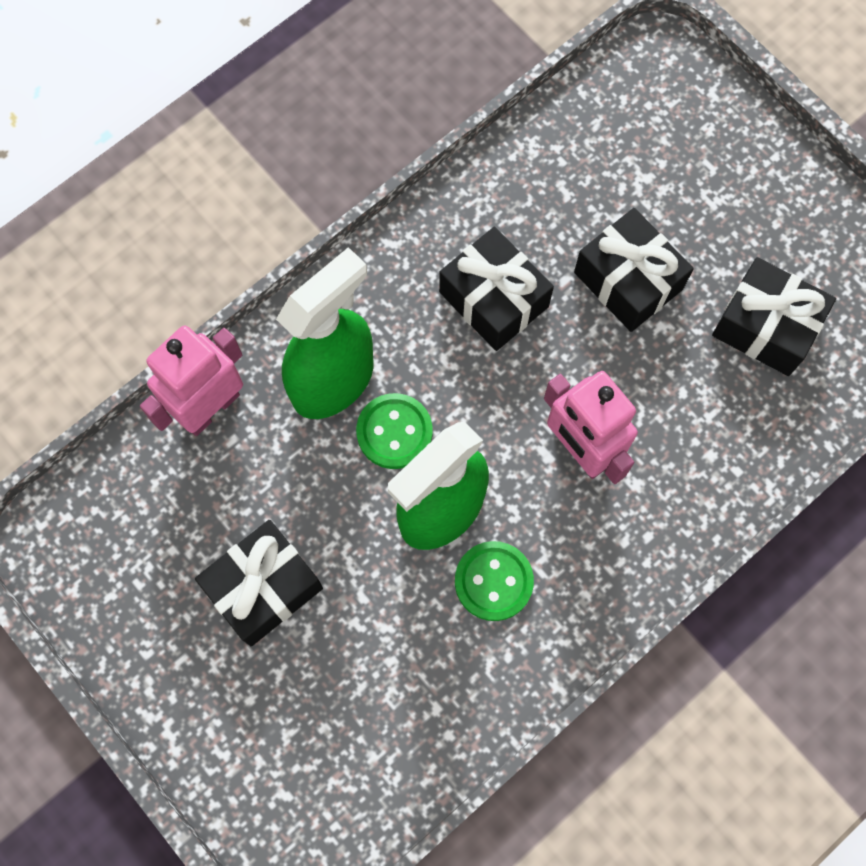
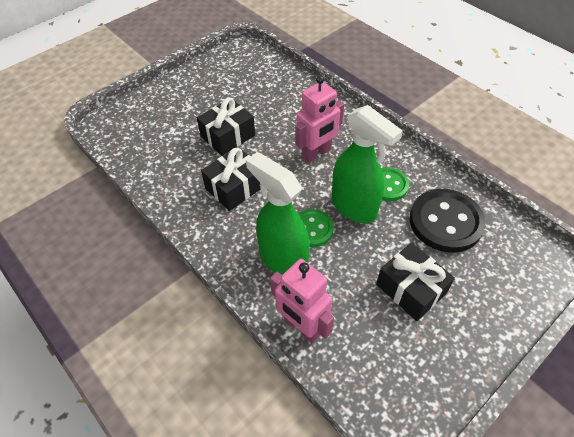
camera: 90 degrees left, 20 degrees down
(401, 677) = (445, 222): none -> black button
(765, 326) = (253, 92): black gift -> none

